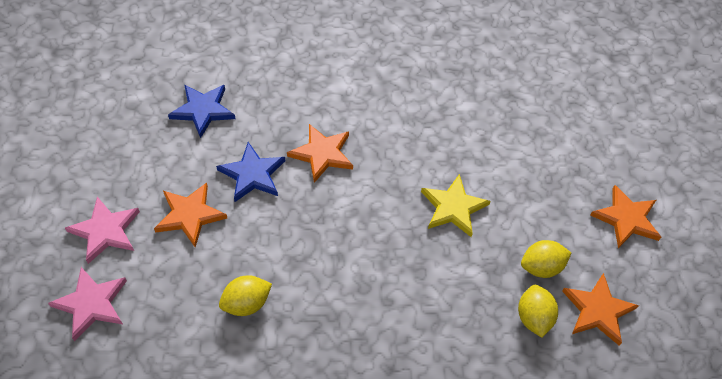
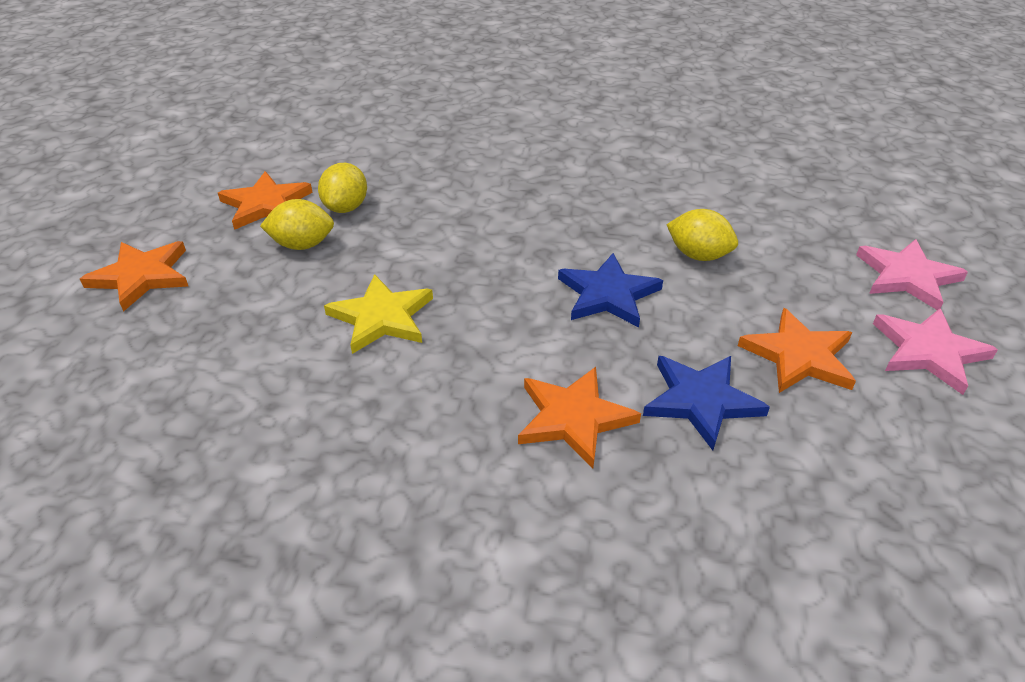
camera: 165 degrees left, 15 degrees down
(203, 110) = (819, 536): blue star -> blue star (608, 294)
(246, 303) = (698, 255): yellow lemon -> yellow lemon turned 45 degrees clockwise

